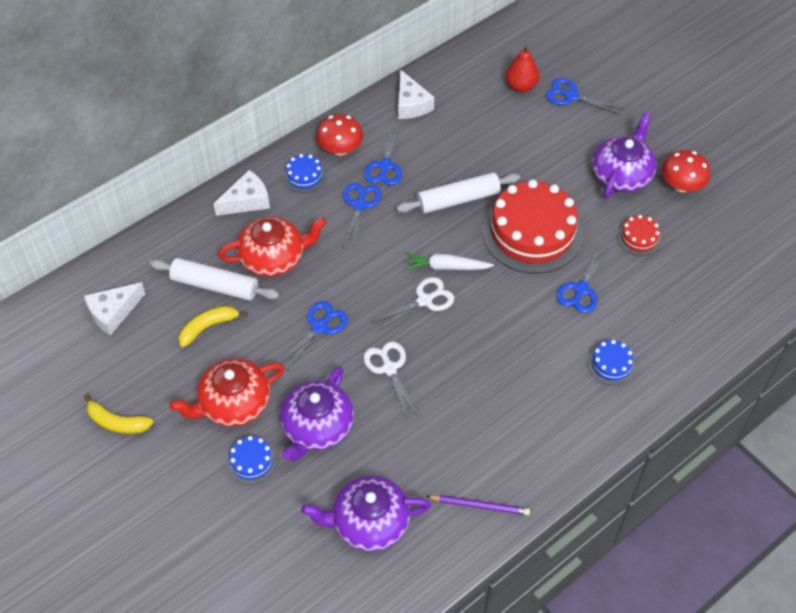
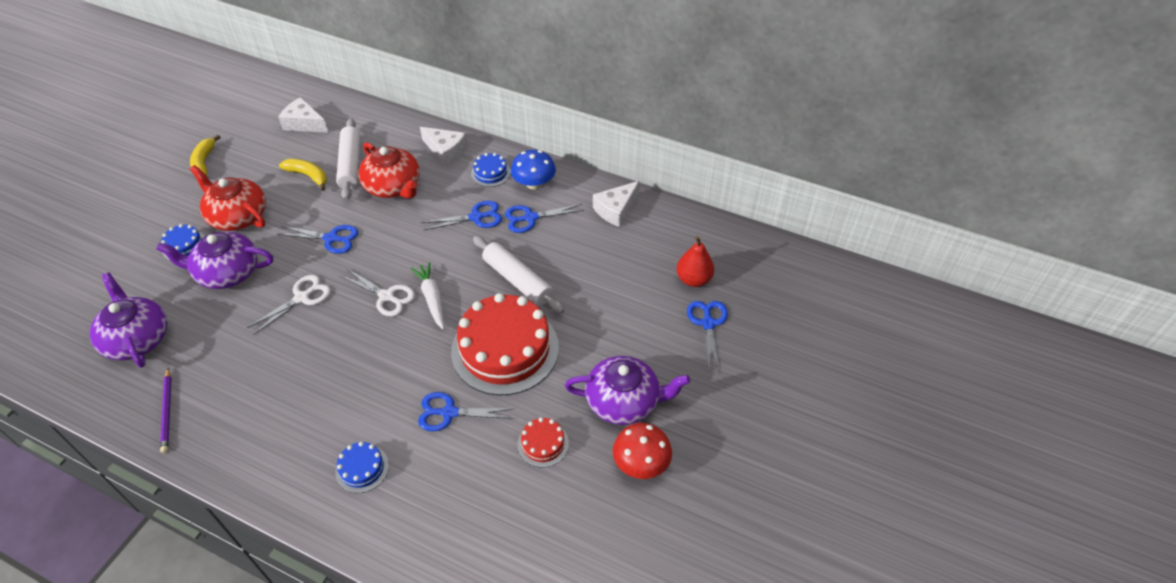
camera: 65 degrees right, 5 degrees down
(340, 149) = (534, 183): red mushroom -> blue mushroom

